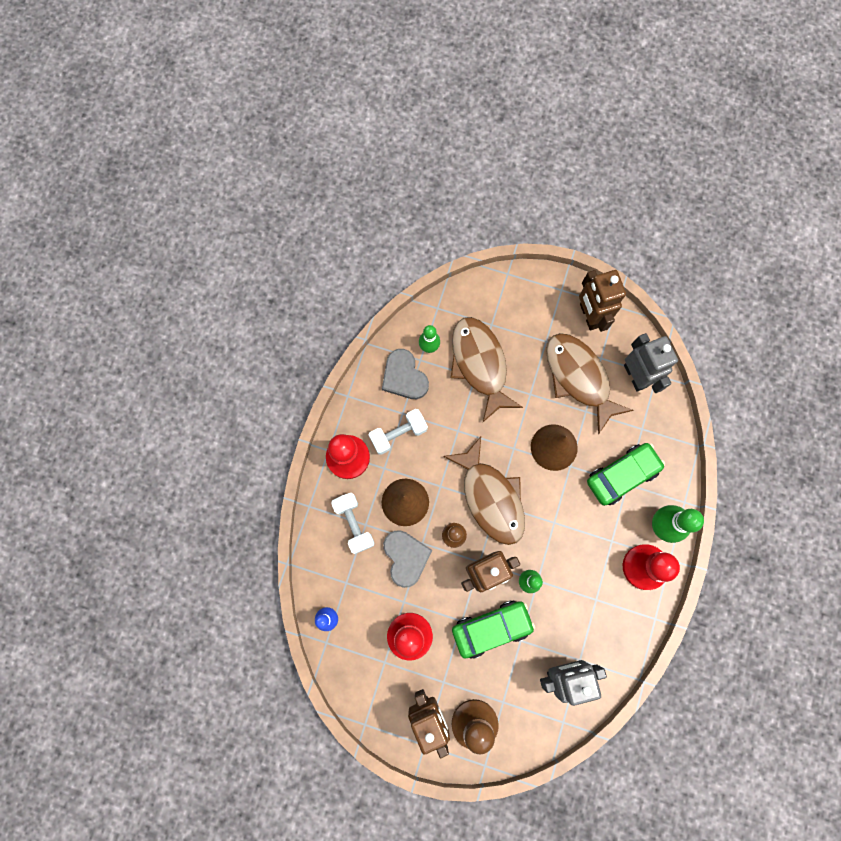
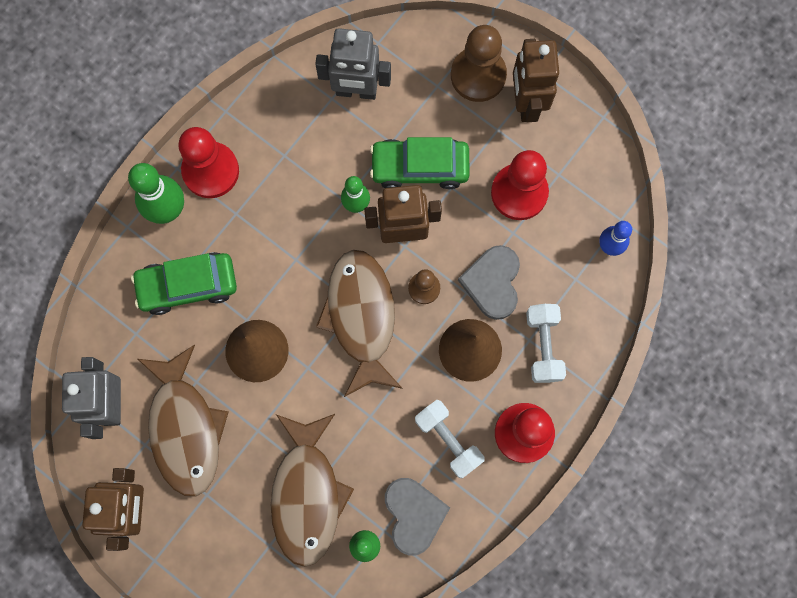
camera: 160 degrees left, 0 degrees up
(398, 434) = (448, 440): white dumbbell -> white dumbbell turned 60 degrees clockwise

